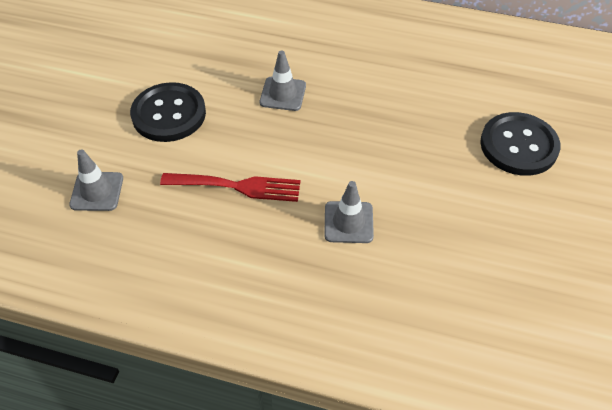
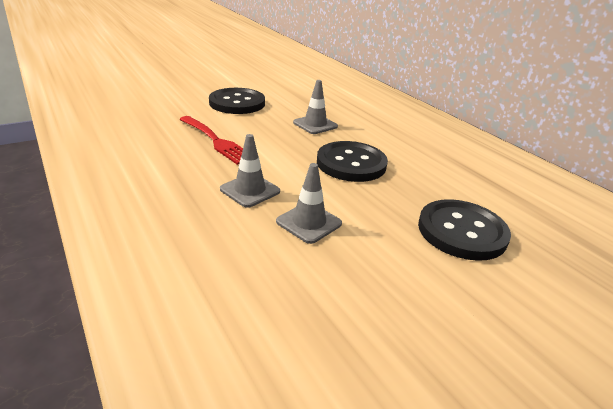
camera: 40 degrees right, 20 degrees down
(97, 191) = (149, 108): grey traffic cone -> grey traffic cone (309, 222)
(375, 127) = (351, 163): none -> black button

